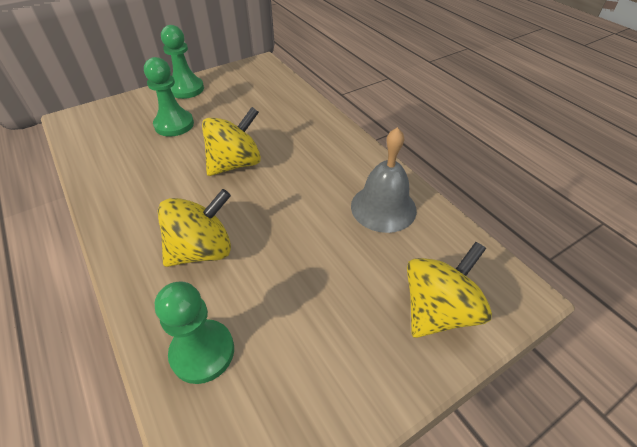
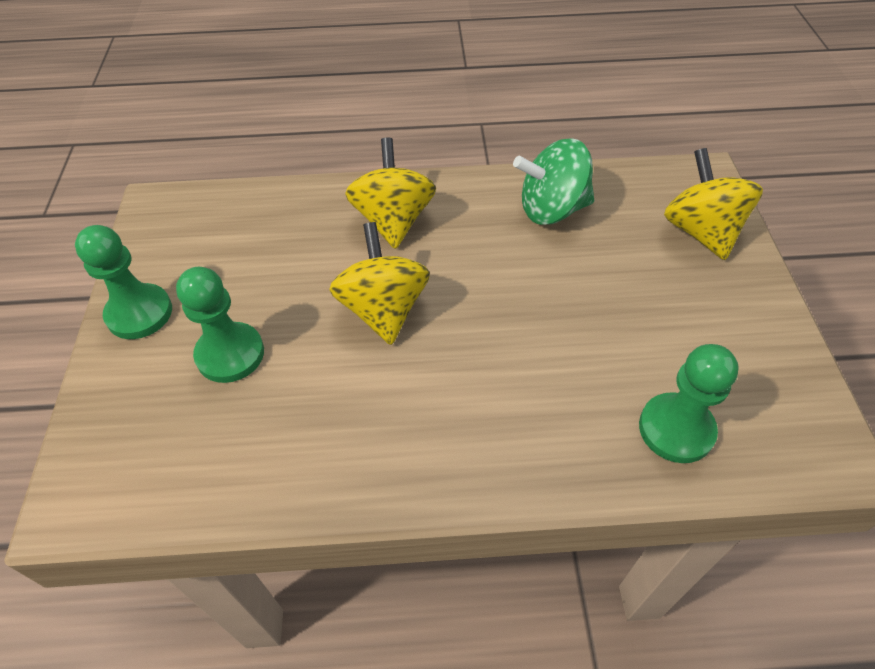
camera: 60 degrees left, 5 degrees up
(202, 250) = (526, 390): yellow spinning top -> yellow spinning top (393, 220)
(383, 207) = (552, 209): grey bell -> green spinning top

